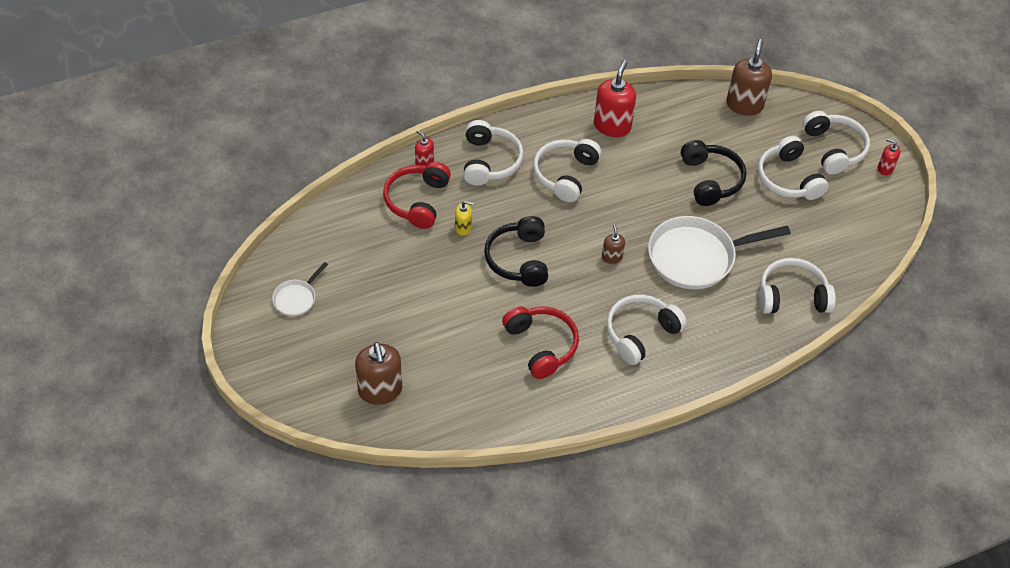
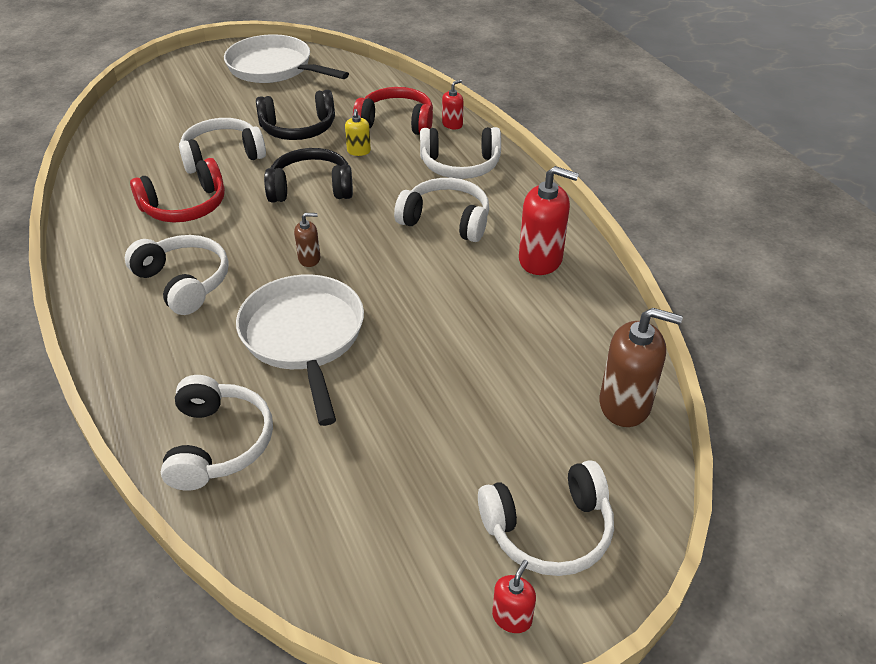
camera: 90 degrees right, 10 degrees down
(296, 298) = (274, 68): white pan -> white pan, size x2.10
(380, 390) = (157, 113): brown soap dispenser -> none
(711, 180) = (452, 357): black headphones -> black headphones (298, 129)
(788, 179) = (465, 454): white headphones -> white headphones (222, 156)

